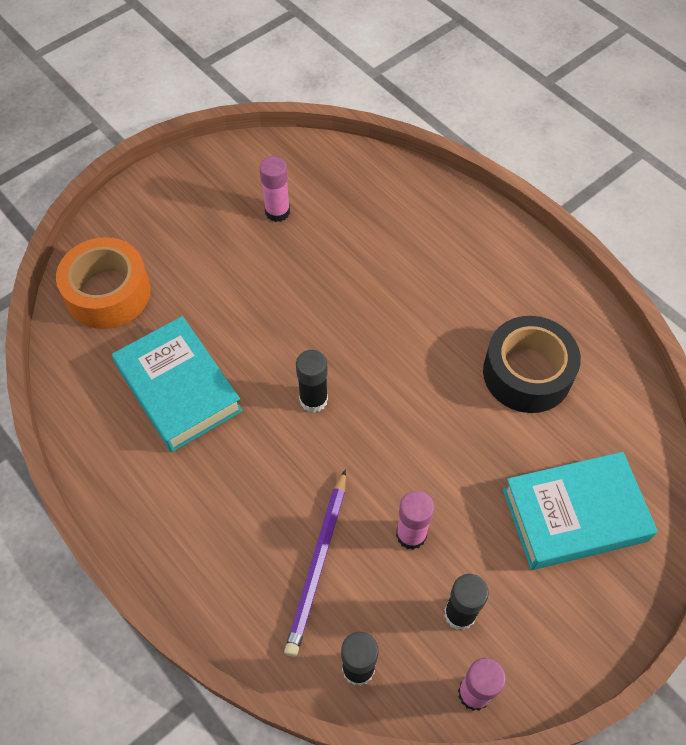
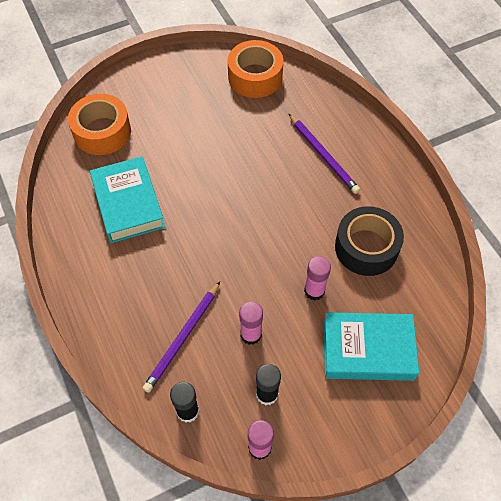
camera: 15 degrees right, 0 degrees up
(277, 212) = (229, 102): pink glue stick -> pink glue stick (314, 291)
(301, 169) = (255, 77): none -> orange tape
(313, 400) = (214, 231): black glue stick -> none
(429, 258) = (323, 155): none -> purple pencil

